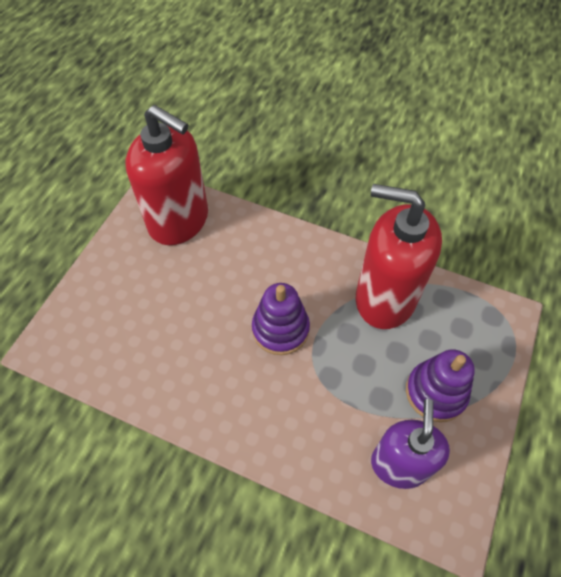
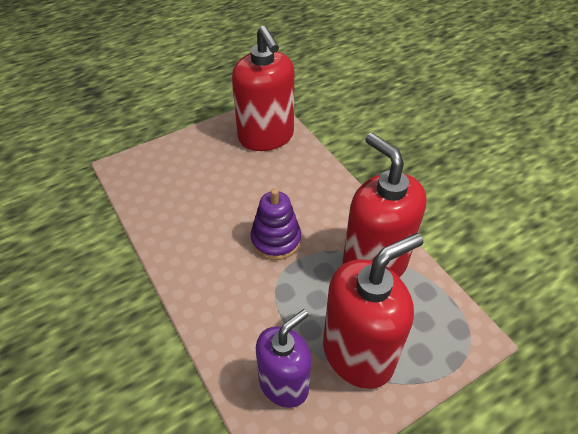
camera: 35 degrees right, 10 degrees down
(435, 392) = (358, 353): purple stacking toy -> red soap dispenser

